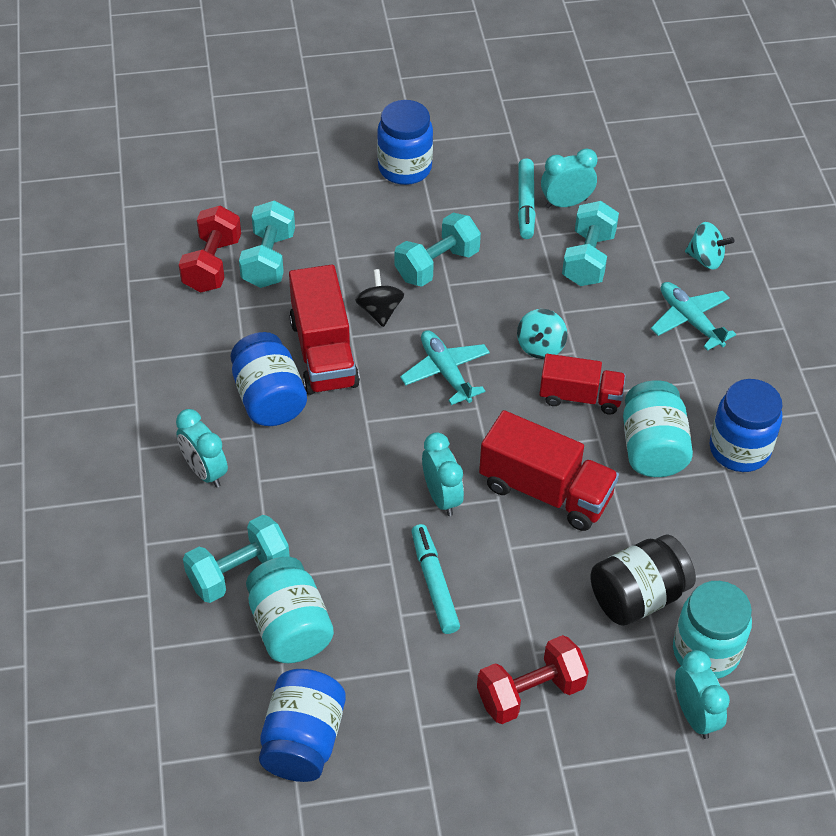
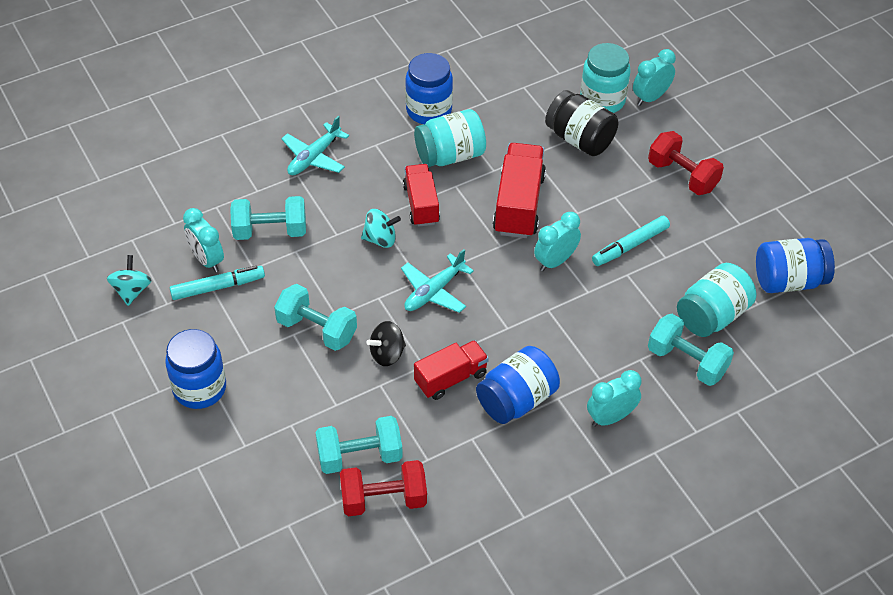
camera: 110 degrees left, 0 degrees up
(205, 471) = (610, 417): turquoise clock -> turquoise clock turned 150 degrees counterclockwise
(324, 353) = (450, 378): red truck -> red truck, size x0.66
(705, 259) = (242, 160): turquoise spinning top -> turquoise spinning top (132, 291)

